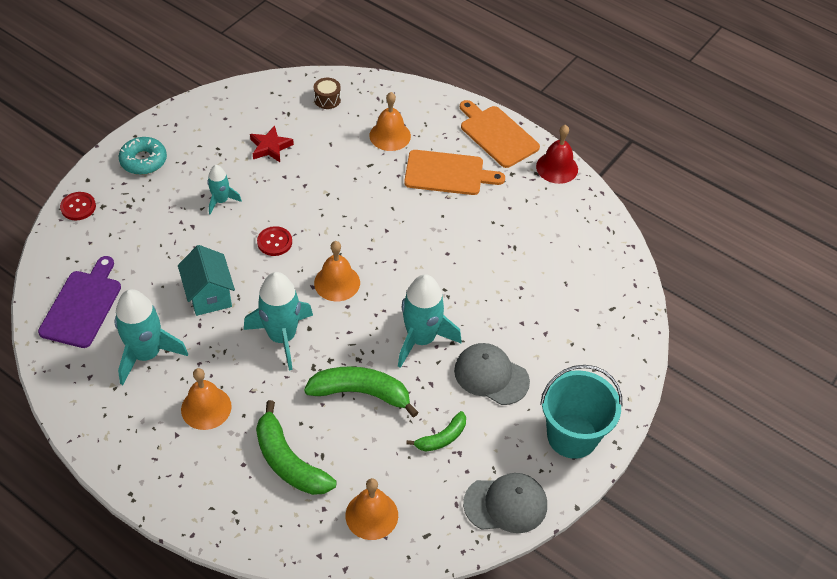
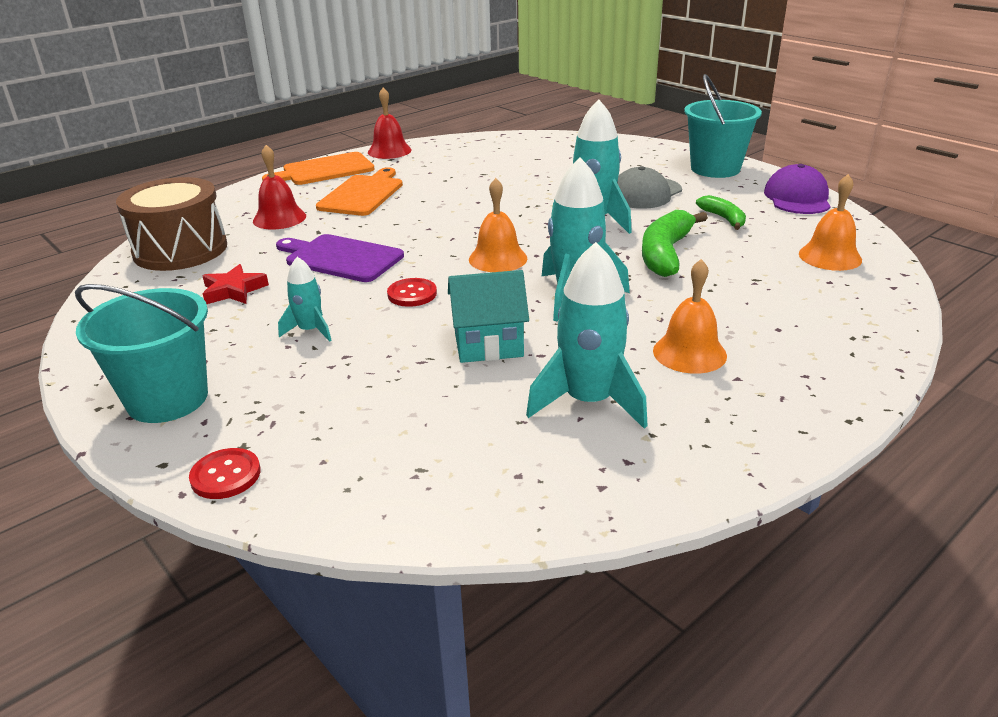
camera: 75 degrees left, 20 degrees down
(82, 306) = (470, 469): purple cutting board -> purple cutting board (341, 258)
(143, 160) = (167, 399): turquoise donut -> turquoise bucket
(288, 461) = (768, 299): green banana -> none
(327, 99) = (180, 250): brown drum -> brown drum, size x2.44
(390, 135) = (279, 218): orange bell -> red bell
(505, 504) = (797, 198): grey cap -> purple cap

